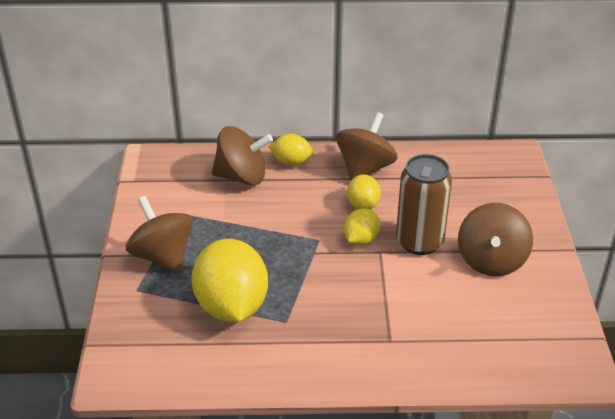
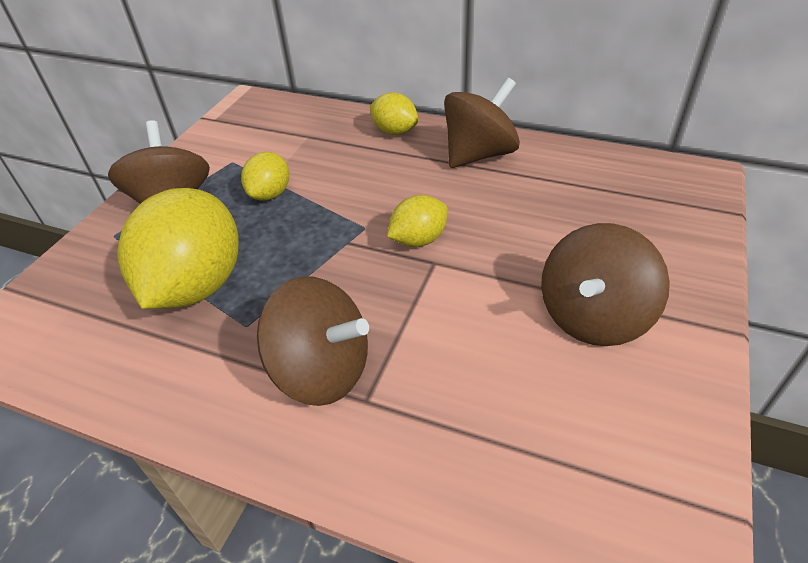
camera: 25 degrees right, 5 degrees up
(242, 176) = (328, 136): brown spinning top -> brown spinning top (322, 370)
(363, 205) = (449, 197): yellow lemon -> yellow lemon (270, 194)
(419, 242) = (497, 262): brown can -> none

